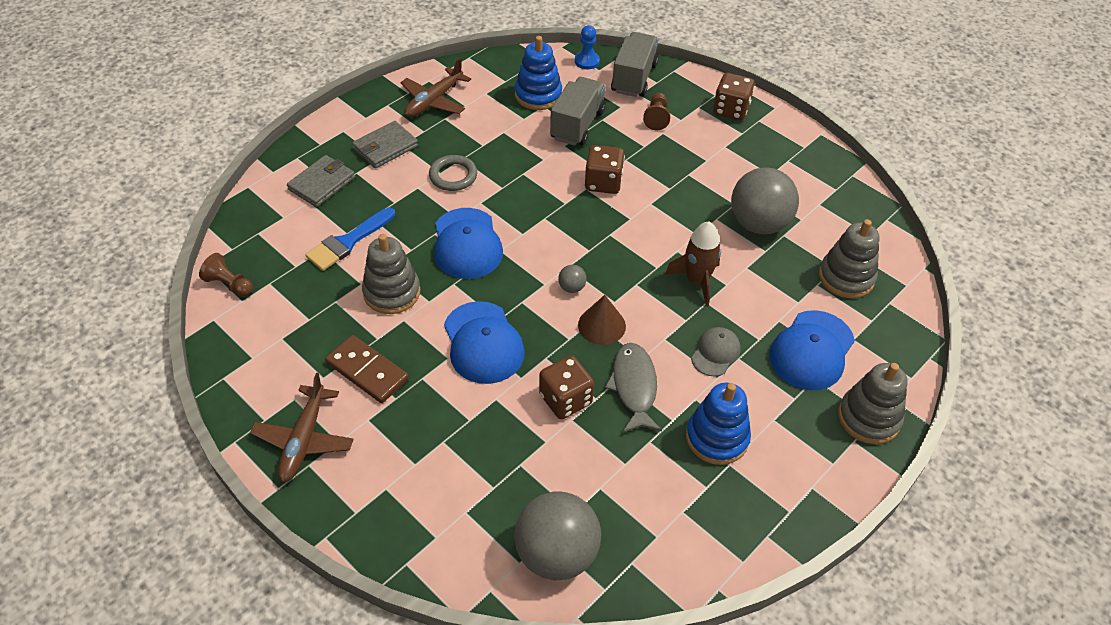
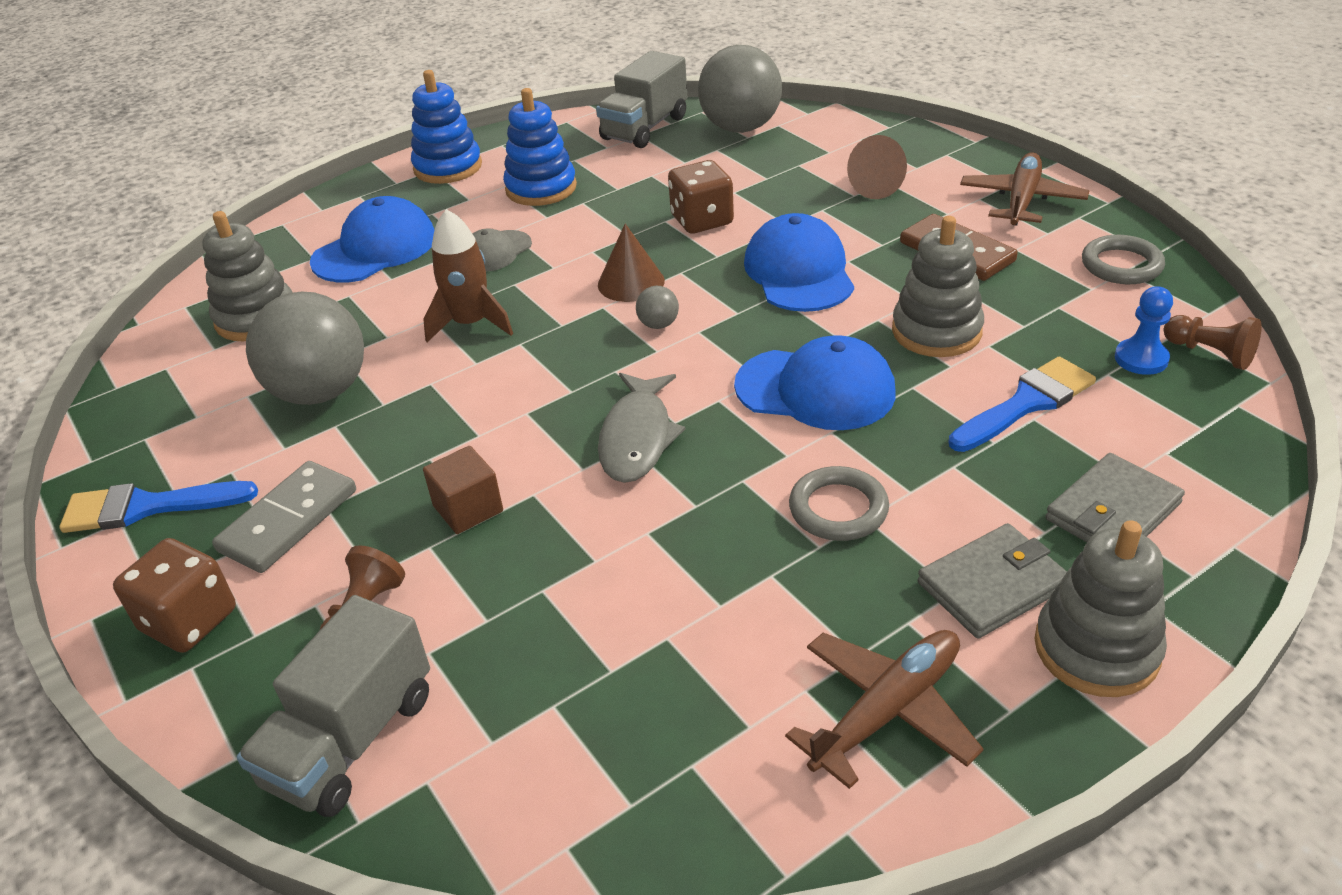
camera: 165 degrees left, 10 degrees down
(252, 363) = (1121, 265): none -> grey ring
(428, 455) = (871, 186): none -> brown cone
(467, 244) = (815, 389): blue cap -> blue cap turned 105 degrees clockwise
(538, 95) = (614, 706): blue stacking toy -> blue stacking toy (448, 167)
(577, 125) = (548, 609): grey truck -> grey truck (645, 128)
(587, 61) = (446, 817): blue pawn -> blue pawn (1141, 359)
(603, 182) = (545, 476): brown dice -> none
(634, 387) = (614, 227): grey fish -> grey fish (637, 437)
(635, 164) = (468, 509): none -> brown cube
(720, 152) = (288, 521): none -> grey domino
(796, 154) = (147, 507): none -> blue brush
(868, 418) = (363, 196): grey stacking toy -> grey stacking toy (1096, 649)

